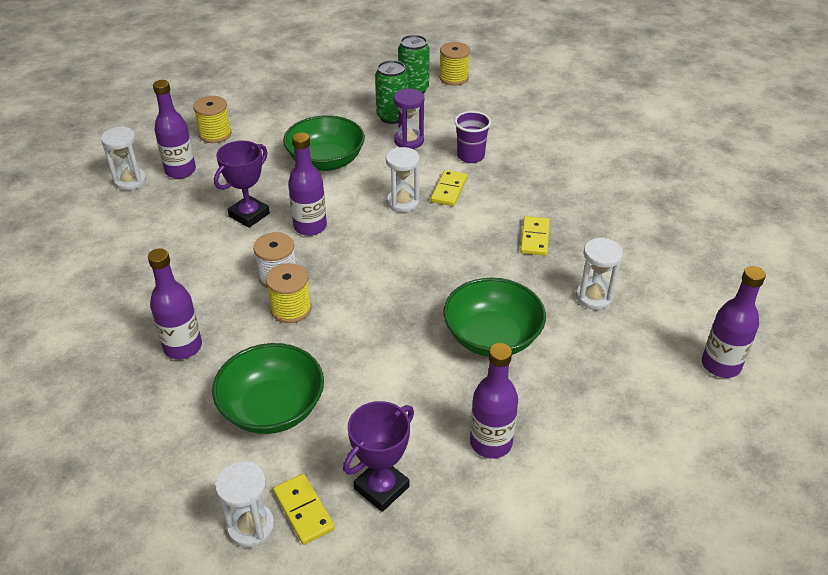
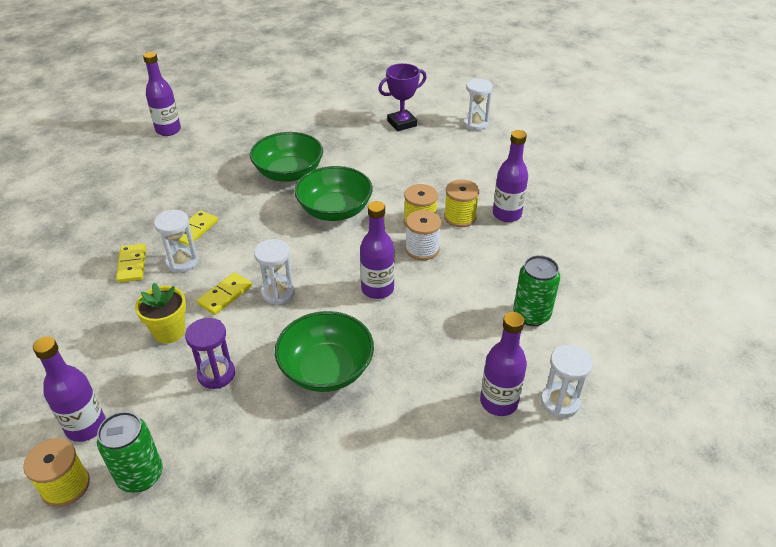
camera: 160 degrees left, 0 degrees up
(215, 134) = (447, 460): yellow spool -> yellow spool (460, 217)
(249, 215) = (432, 317): purple trophy -> none
(272, 408) = (451, 167): green bowl -> green bowl (335, 210)
(303, 510) = (446, 124): yellow domino -> yellow domino (132, 265)
(392, 117) = (207, 424): green can -> green can (531, 315)
(470, 156) = (169, 331): purple cup -> yellow flower pot
(491, 443) = (332, 127): purple bottle -> purple bottle (86, 426)
(594, 297) = (198, 179): white hourglass -> white hourglass (182, 262)

